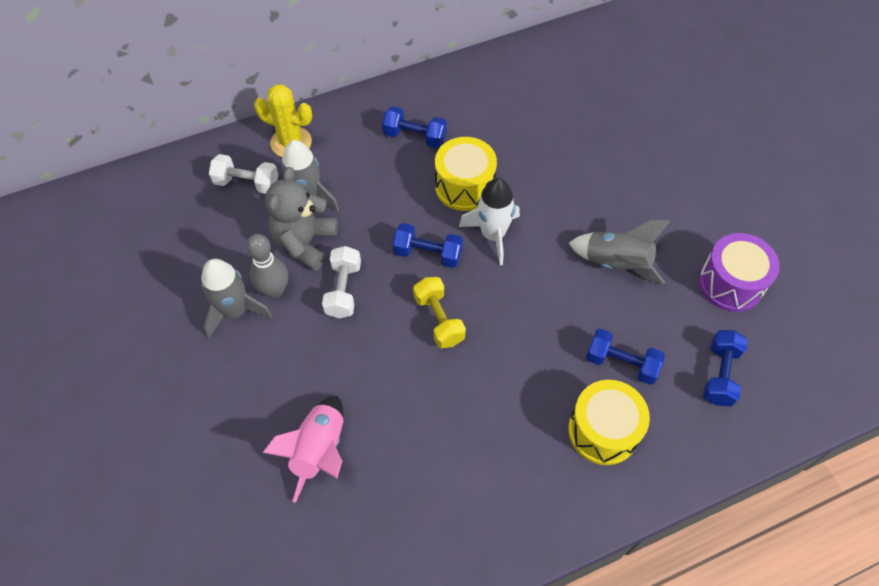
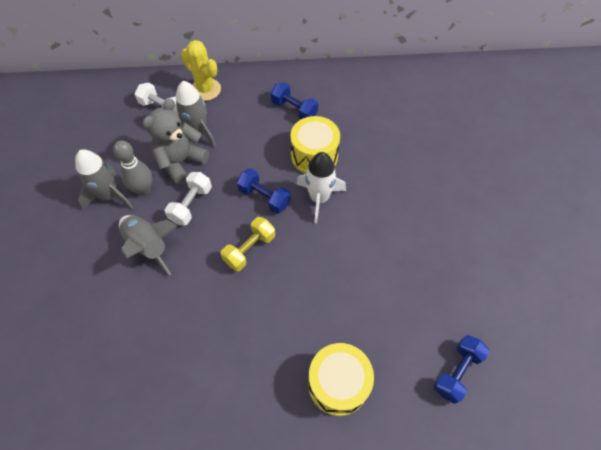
camera: 20 degrees right, 0 degrees up
(319, 450) = (116, 319): pink rocket -> none
(439, 319) = (249, 249): yellow dumbbell -> yellow dumbbell turned 45 degrees clockwise
(616, 263) = (407, 251): grey rocket -> grey rocket (148, 246)
(621, 363) = (377, 333): blue dumbbell -> none
(730, 283) = (497, 298): purple drum -> none

